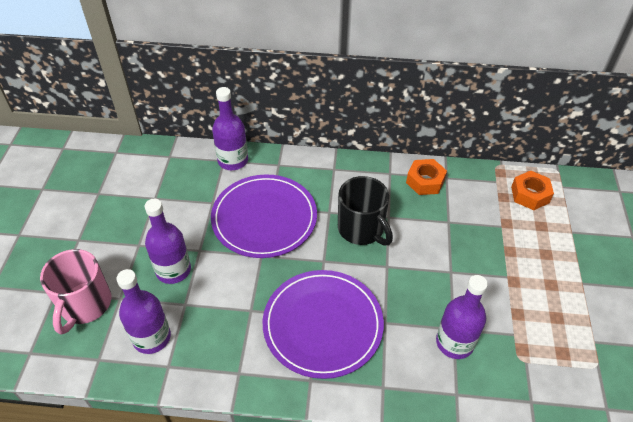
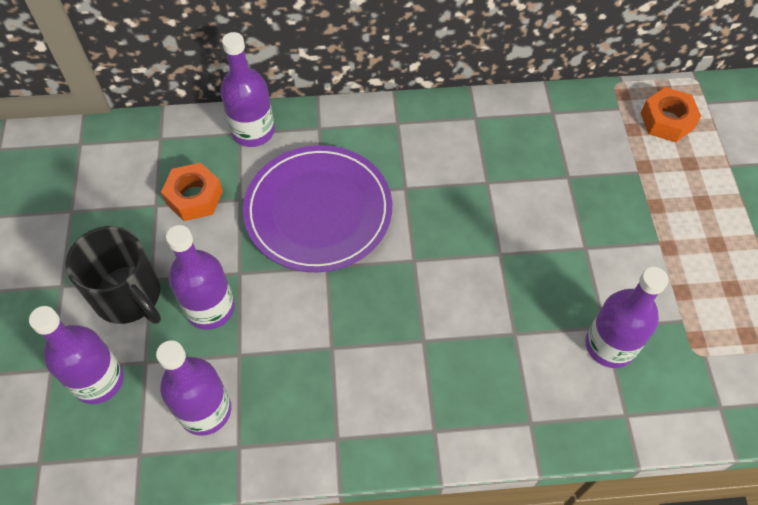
camera: 10 degrees left, 10 degrees up
(85, 305) = (98, 380): pink mug -> purple bottle
(323, 324) = (433, 351): purple plate -> none
(362, 229) = (455, 206): black mug -> black mug (129, 296)
(425, 181) = (525, 122): orange nut -> orange nut (194, 197)

